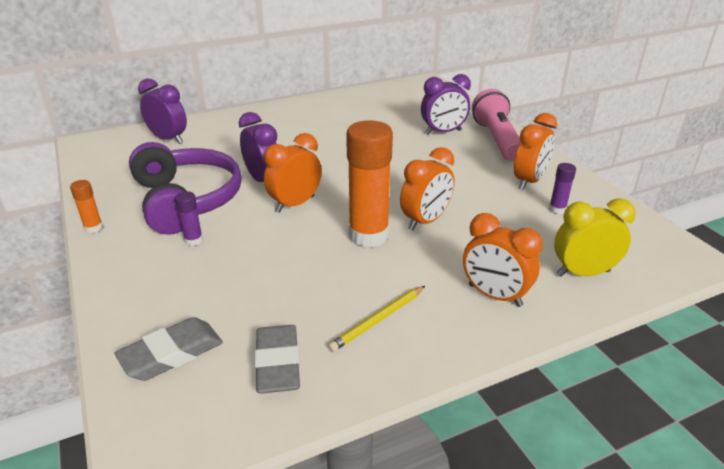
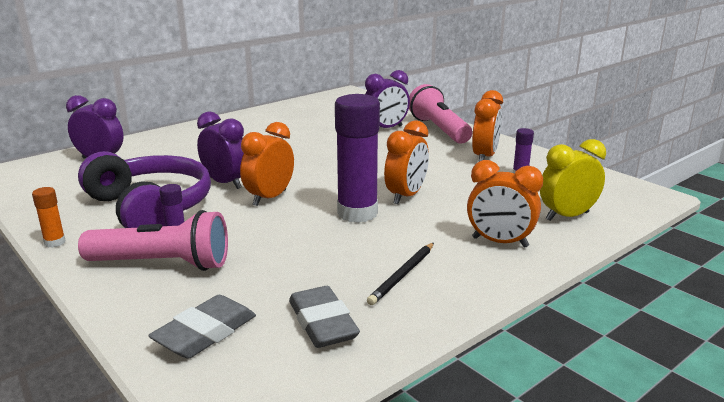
camera: 15 degrees left, 10 degrees down
(169, 267) = (162, 264): none -> pink flashlight
(368, 235) = (357, 213): orange glue stick -> purple glue stick
(378, 320) = (402, 275): yellow pencil -> black pencil

